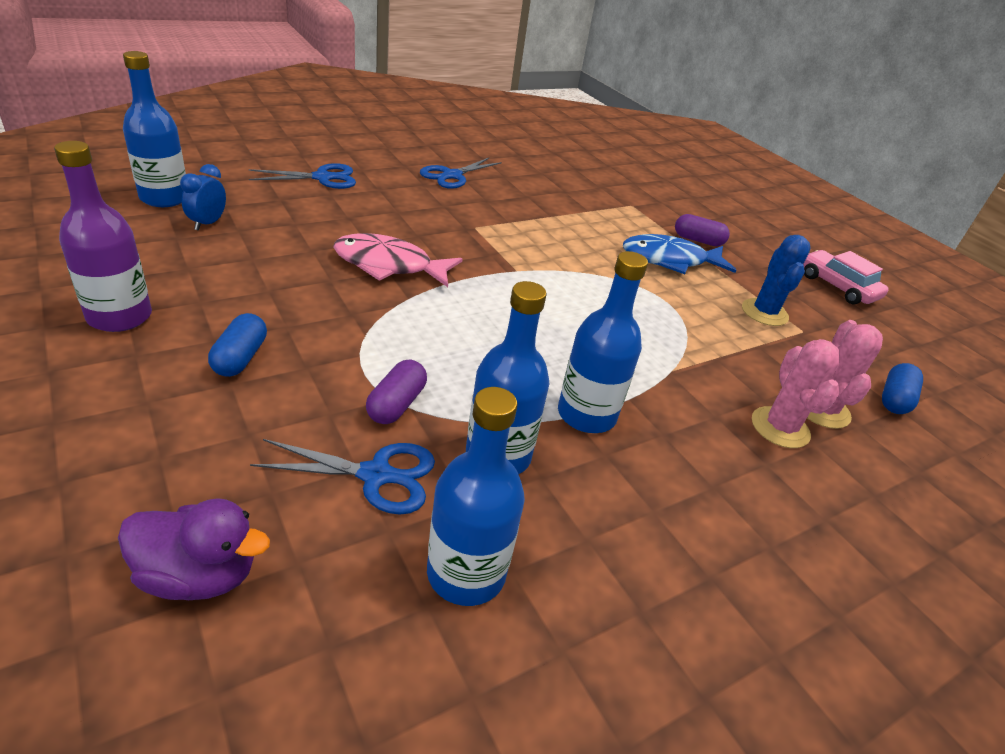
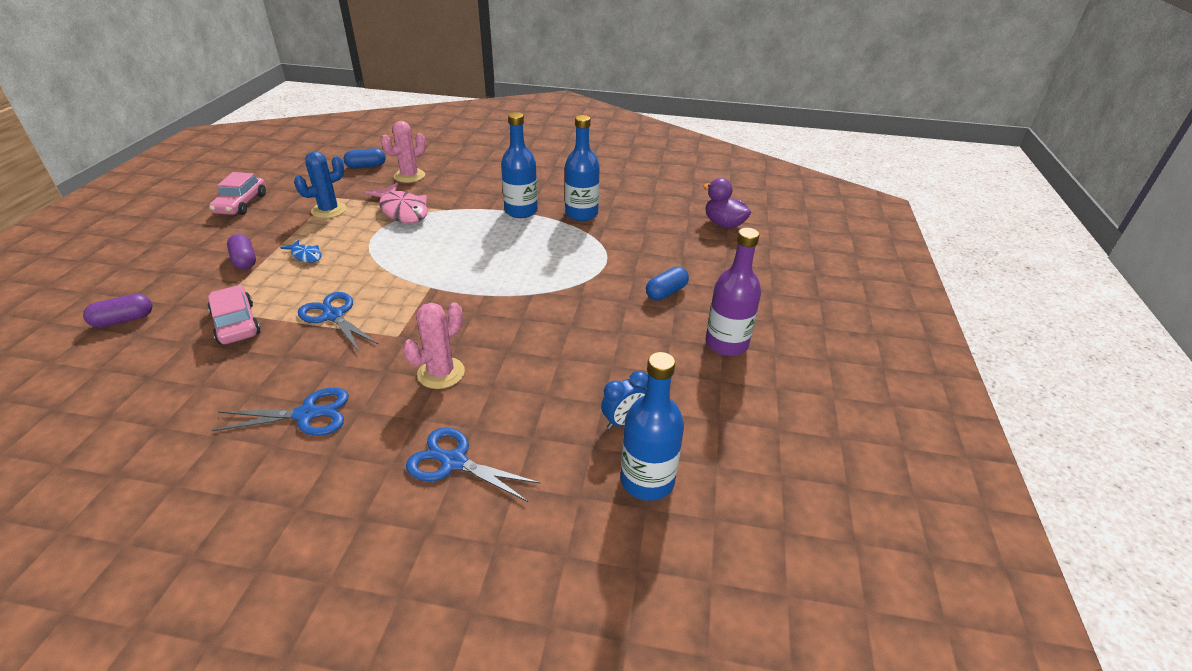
camera: 135 degrees left, 0 degrees up
(375, 475) = (639, 226): blue scissors -> blue scissors (333, 316)
(389, 265) = (515, 323): pink fish -> pink fish (402, 210)
(396, 404) = (604, 244): purple capsule -> purple capsule (124, 320)
(466, 573) = (633, 194): blue bottle -> none
(597, 202) = (236, 323): none -> pink car
(670, 260) = (306, 255): blue fish -> blue fish, size x0.51
(780, 427) = (443, 179): pink cactus -> pink cactus (441, 373)

